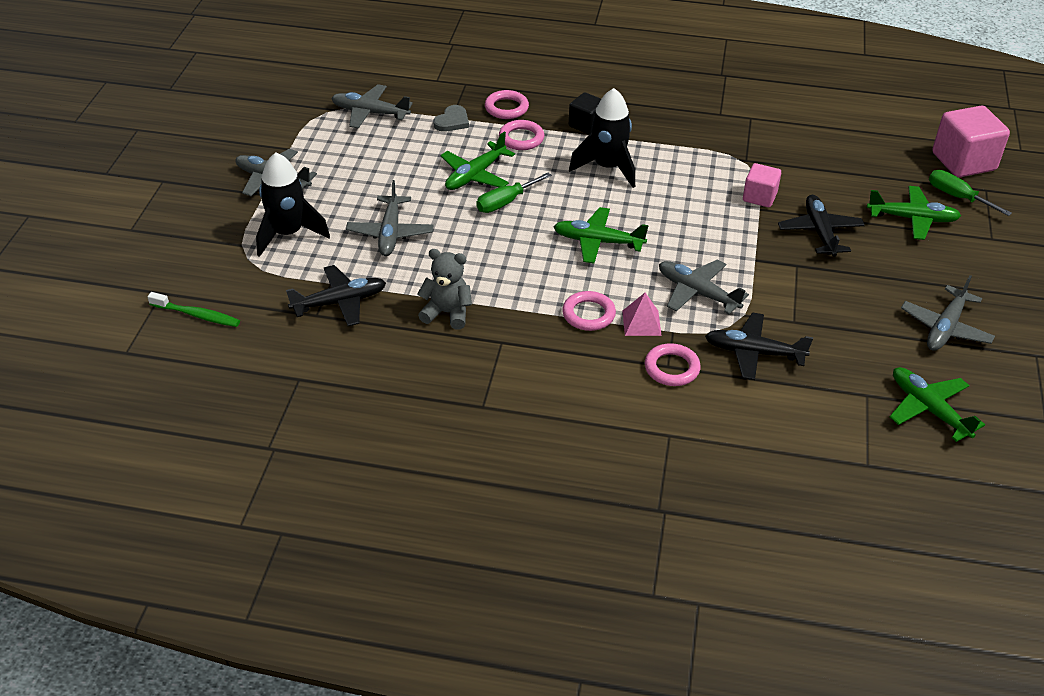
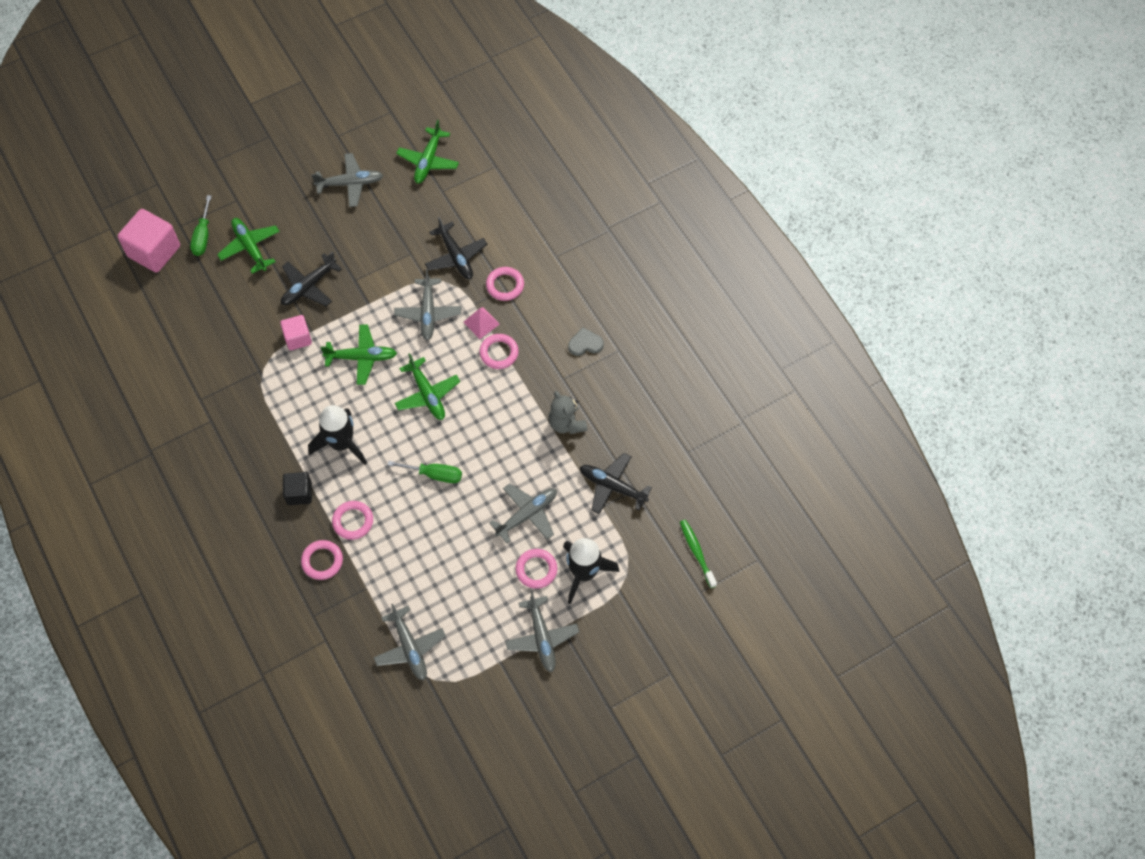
camera: 130 degrees left, 20 degrees up
(333, 209) = (536, 570): none -> pink ring
(452, 121) = (371, 583): grey heart -> grey heart (585, 344)
(475, 175) = (422, 516): green plane -> green plane (362, 357)

